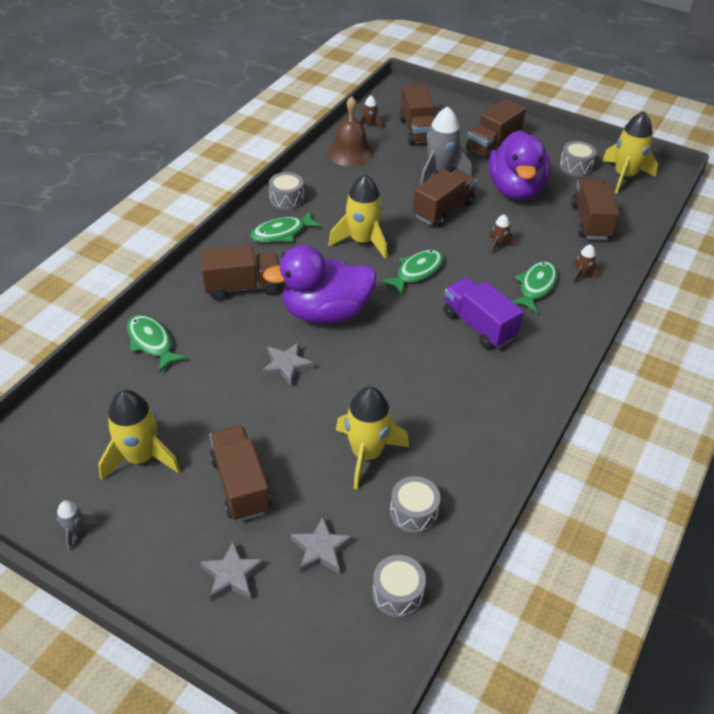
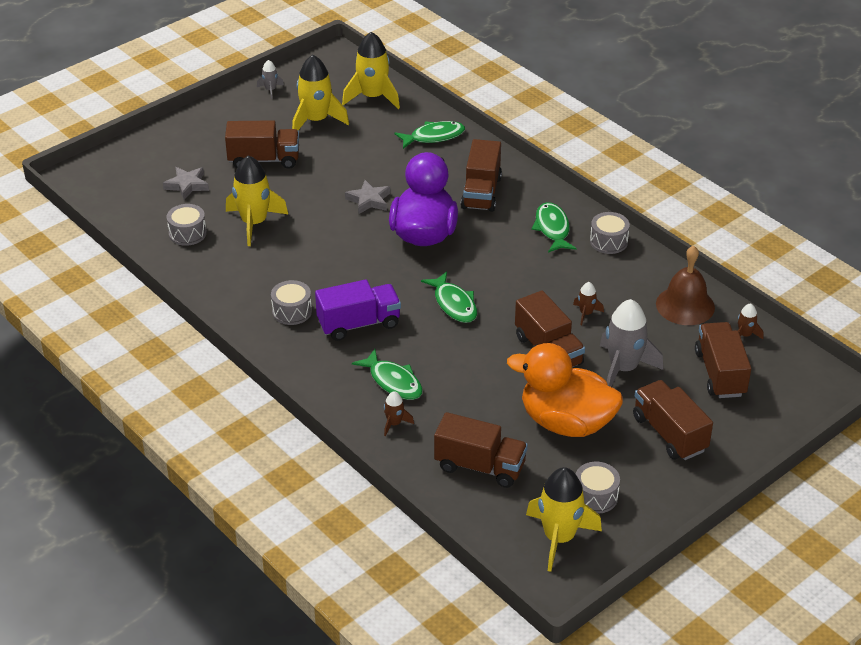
camera: 110 degrees right, 5 degrees down
(232, 575) = (194, 146): grey star -> none
(362, 241) = (517, 278): yellow rocket -> yellow rocket (372, 97)
(397, 593) = (131, 211): grey drum -> grey drum (292, 311)
(417, 130) = (720, 373): brown truck -> brown truck turned 75 degrees clockwise
(498, 244) = (471, 375): brown rocket -> brown rocket (586, 313)
(515, 189) = (566, 422): purple duck -> orange duck

